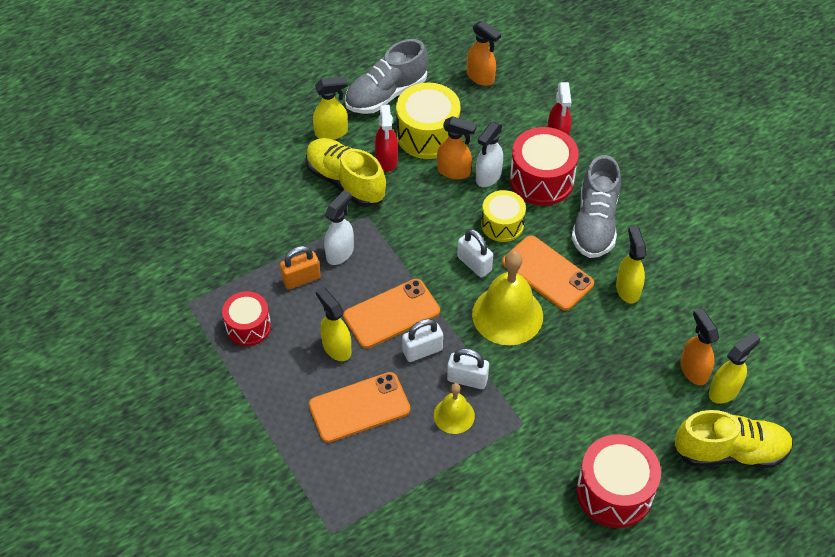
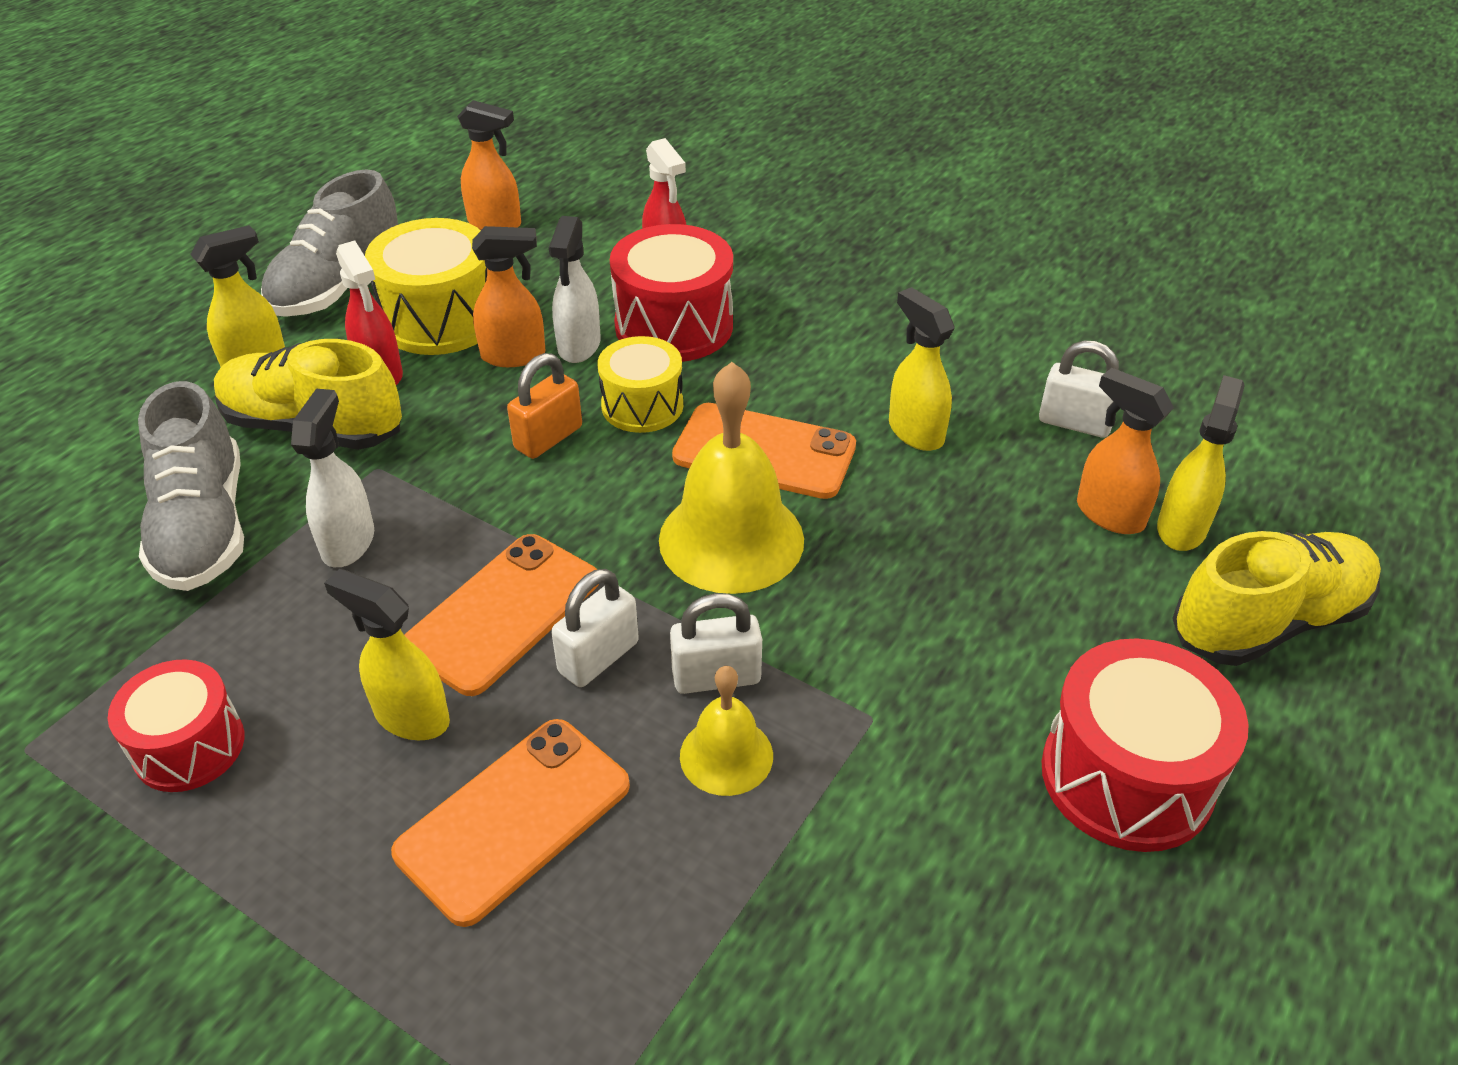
camera: 25 degrees left, 10 degrees down
(301, 279) = (282, 614): orange padlock -> orange padlock (548, 438)
(474, 264) = (624, 479): white padlock -> white padlock (1074, 423)
(595, 223) = (799, 358): grey shoe -> grey shoe (203, 526)

